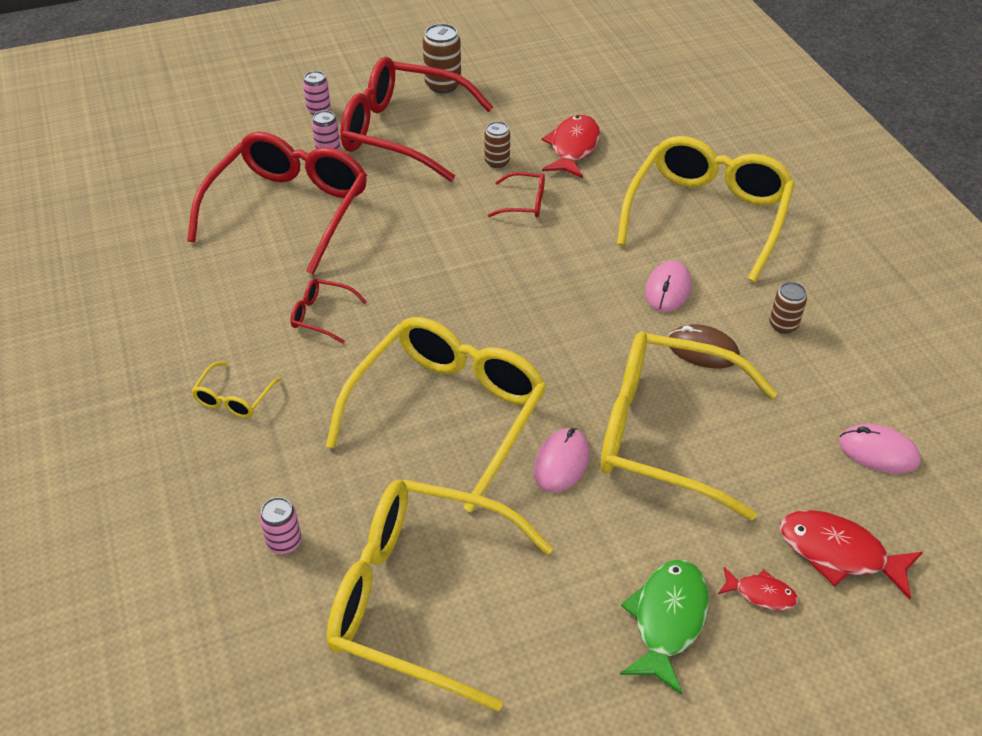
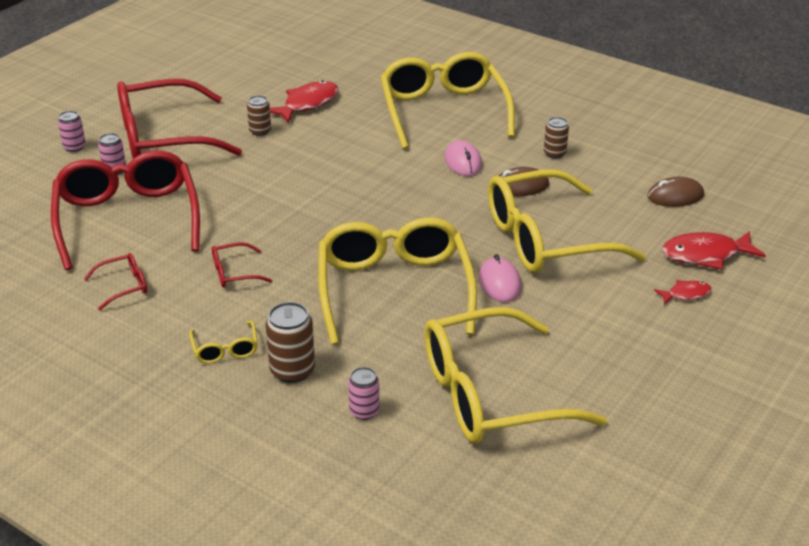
camera: 35 degrees left, 10 degrees down
(443, 85) = (161, 97): brown can -> brown can (292, 371)
(524, 203) = (309, 149): red glasses -> red glasses (124, 286)
(573, 148) = (307, 104): red fish -> red fish turned 60 degrees clockwise
(667, 620) = (649, 332): green fish -> none
(878, 452) = (675, 196): pink mouse -> brown mouse

